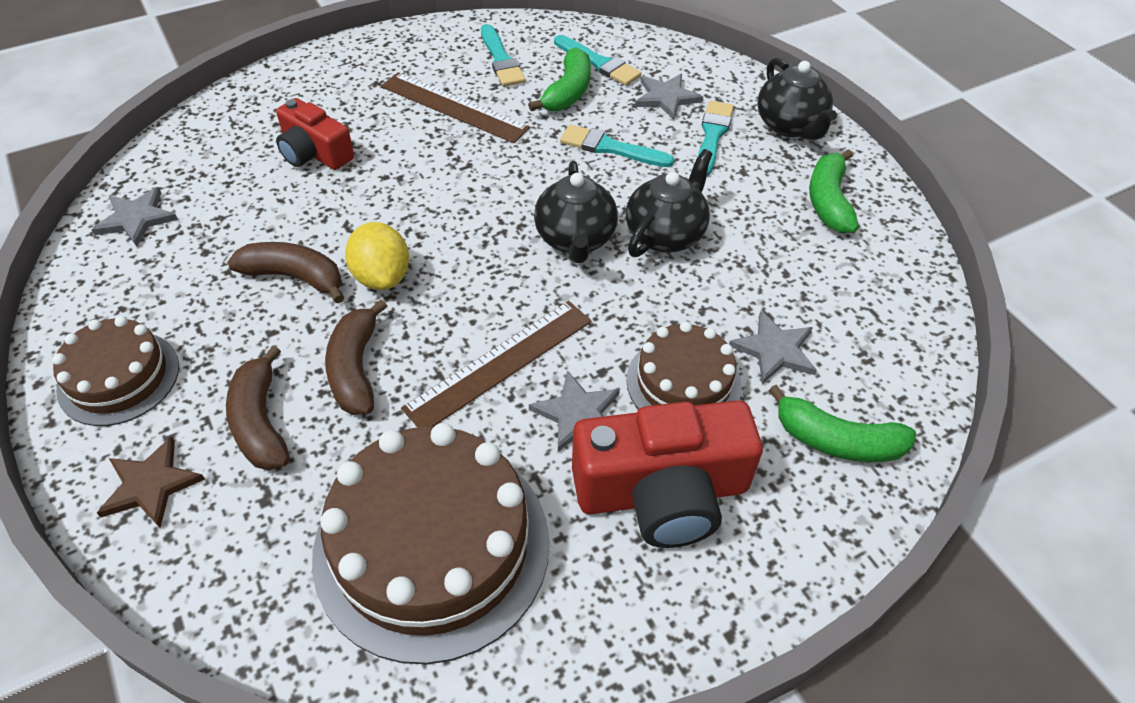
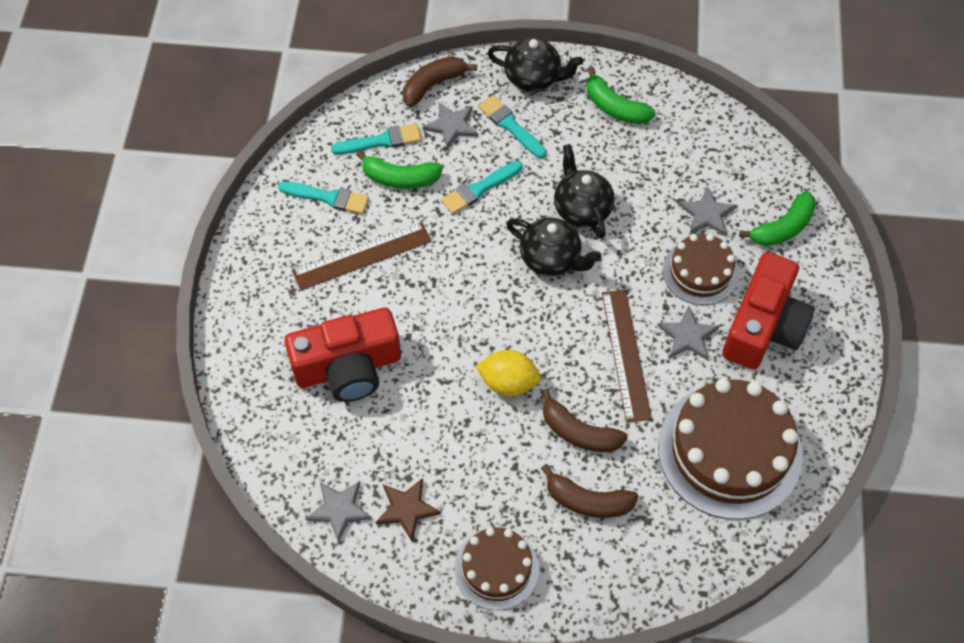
camera: 55 degrees left, 10 degrees up
(151, 485) = (598, 577): brown star -> brown star (407, 509)
(294, 277) = (473, 433): brown banana -> brown banana (433, 85)
(314, 153) = (348, 367): red camera -> red camera, size x1.63
(568, 92) = (400, 178): green banana -> green banana turned 135 degrees clockwise

